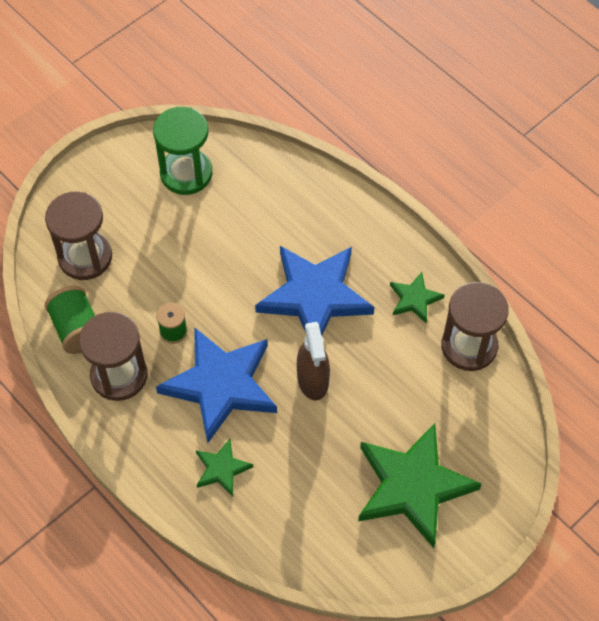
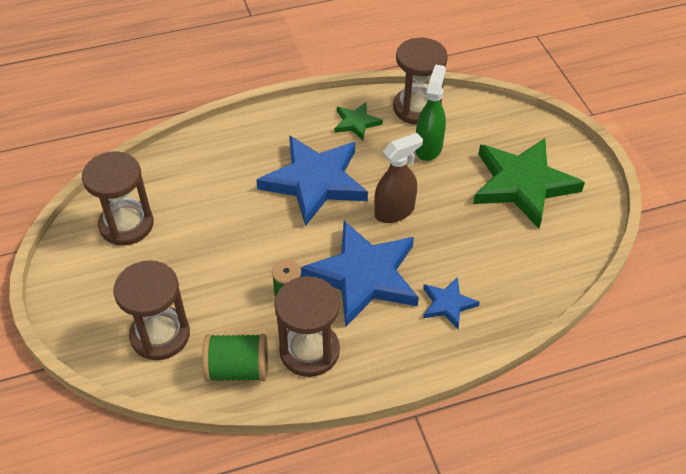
camera: 65 degrees left, 10 degrees down
(186, 173) = (126, 225): green hourglass -> brown hourglass
(222, 469) = (448, 304): green star -> blue star
(313, 380) = (394, 211): brown spray bottle -> brown spray bottle turned 45 degrees counterclockwise
(417, 378) = (428, 147): none -> green spray bottle

